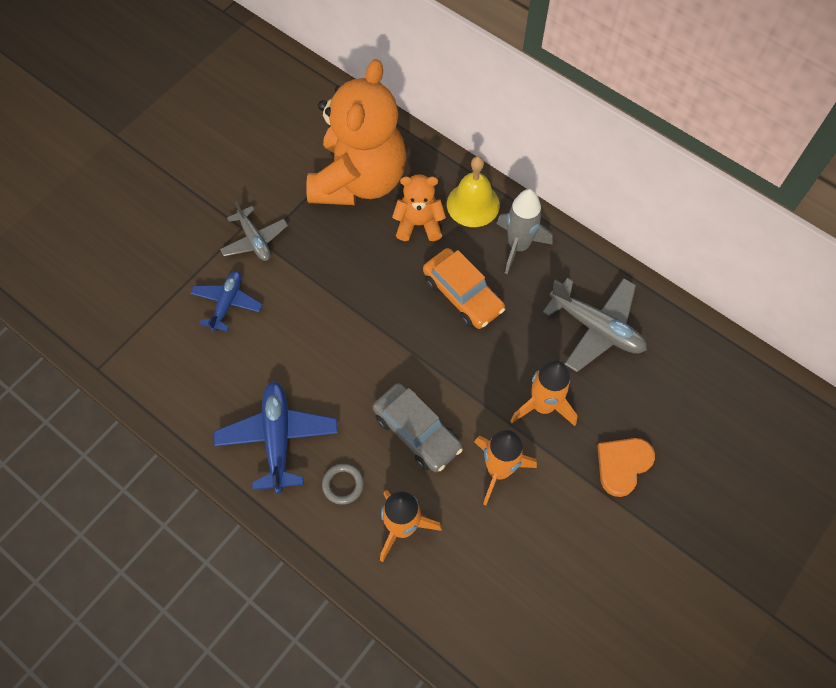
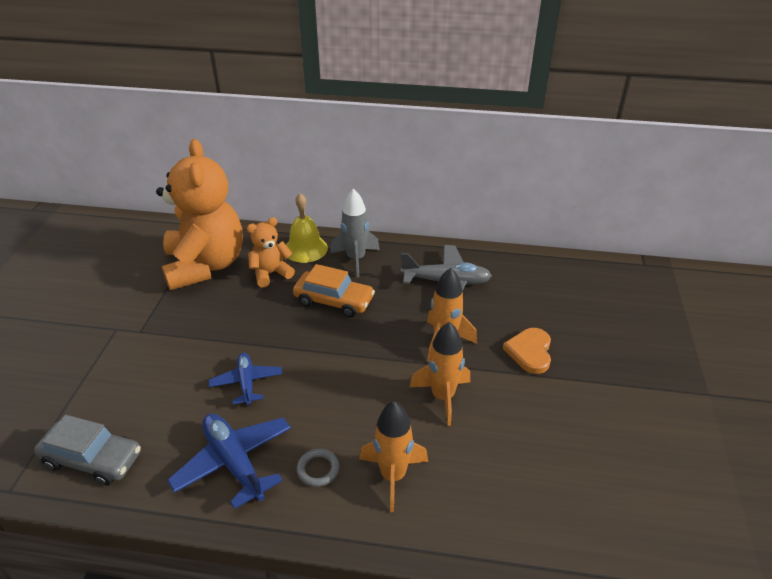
camera: 30 degrees left, 25 degrees down
(227, 303) = (129, 384): blue plane -> blue plane (246, 383)
(254, 240) = (133, 332): grey plane -> none
(417, 432) = (358, 401): grey car -> grey car (92, 459)

